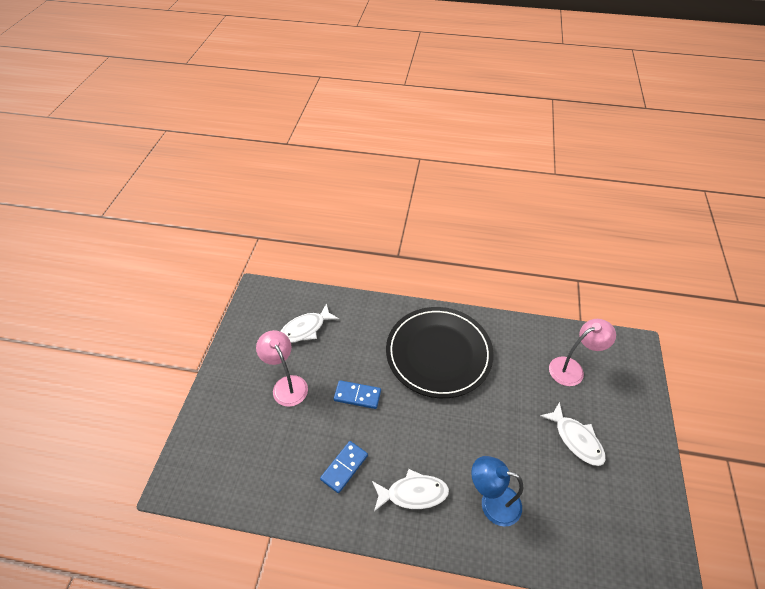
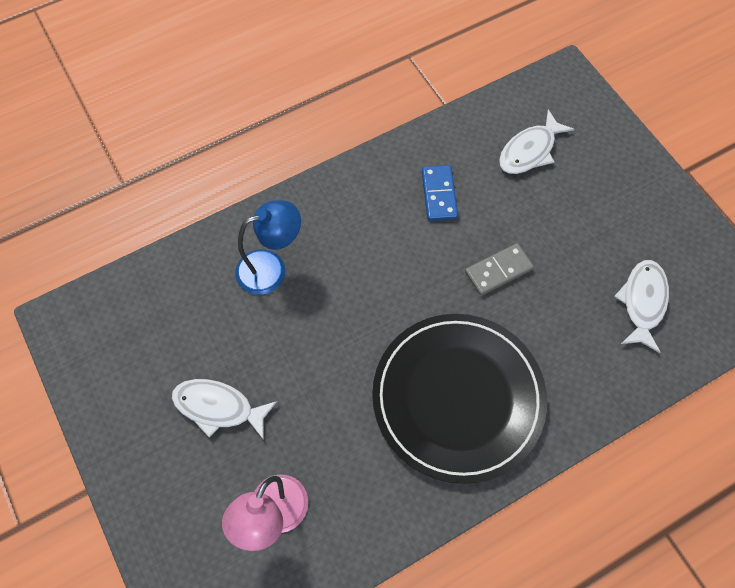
camera: 140 degrees right, 15 degrees up
(287, 384) = (582, 225): pink lamp -> none
(357, 396) = (498, 270): blue domino -> grey domino
(413, 493) = (353, 220): white fish -> white fish (529, 151)

